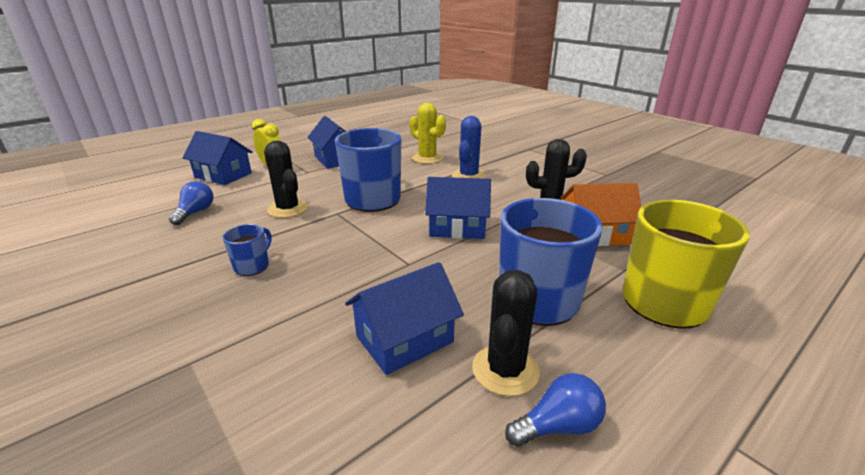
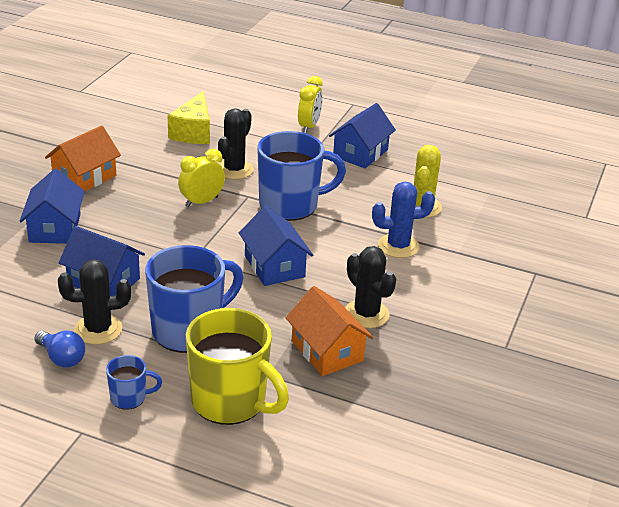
camera: 60 degrees right, 5 degrees up
(169, 300) = (84, 177): none -> orange house
(195, 213) = (193, 132): blue light bulb -> yellow cheese
(223, 175) = (267, 112): blue house -> blue house (55, 228)
(252, 266) = (141, 190): blue mug -> blue mug (129, 398)
(318, 237) = (201, 202): none -> yellow clock

